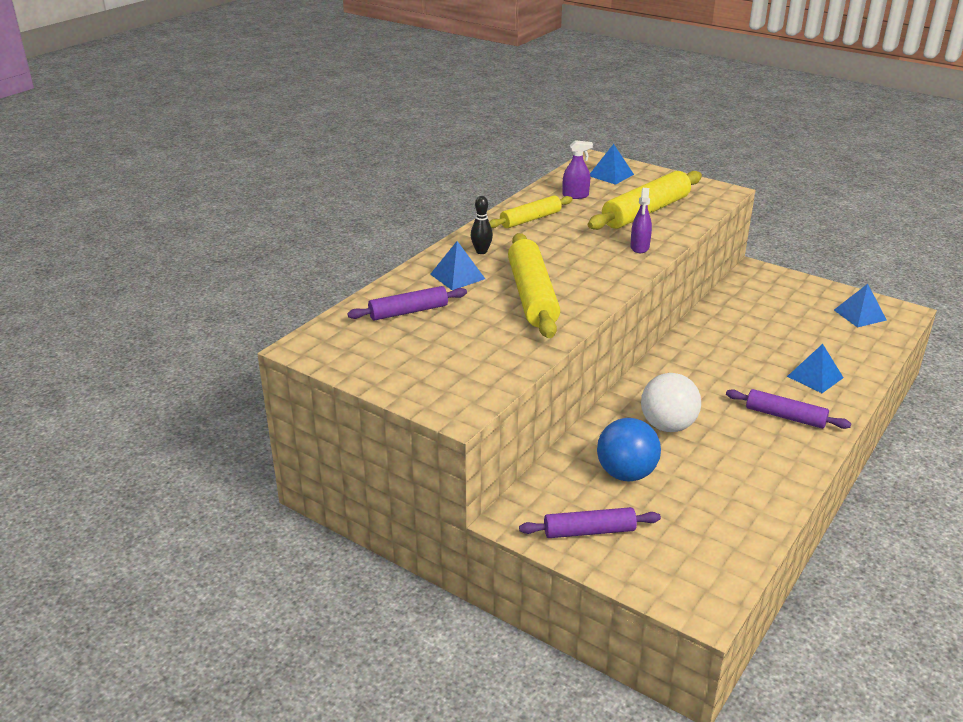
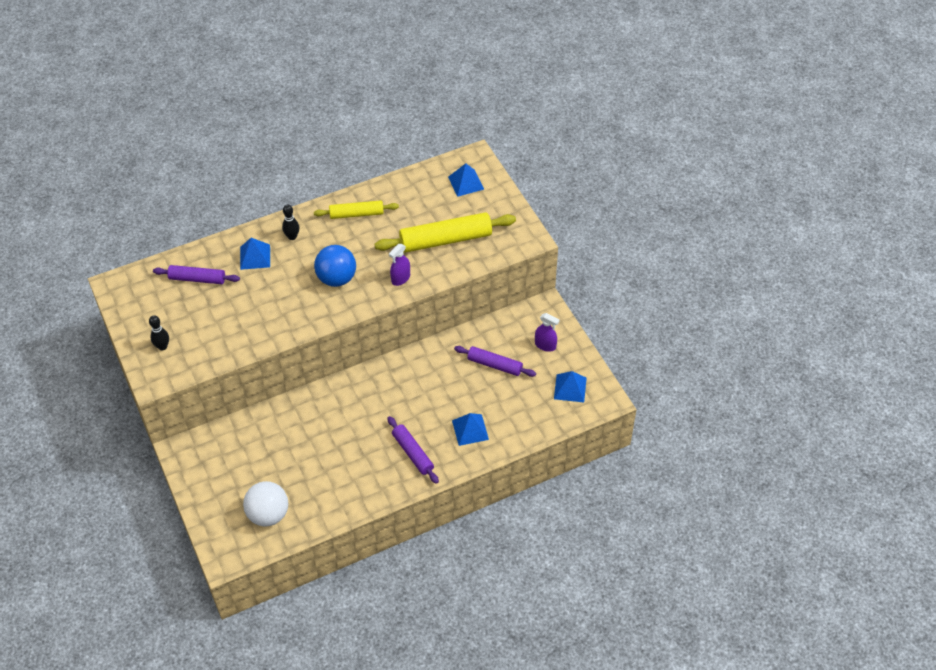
camera: 30 degrees right, 20 degrees up
(433, 379) = (162, 346): none -> black bowling pin
(532, 296) = (284, 297): yellow rolling pin -> none
(575, 195) = (414, 198): purple spray bottle -> purple spray bottle (545, 345)
(589, 531) = (213, 479): purple rolling pin -> purple rolling pin (494, 365)
(626, 473) = (271, 449): blue ball -> blue ball (337, 278)
(668, 426) = (332, 425): white ball -> white ball (268, 514)

